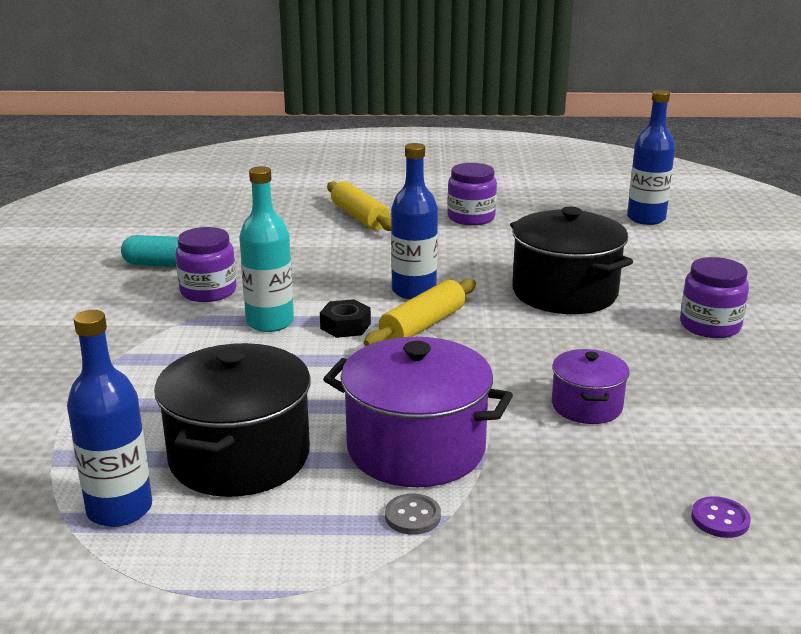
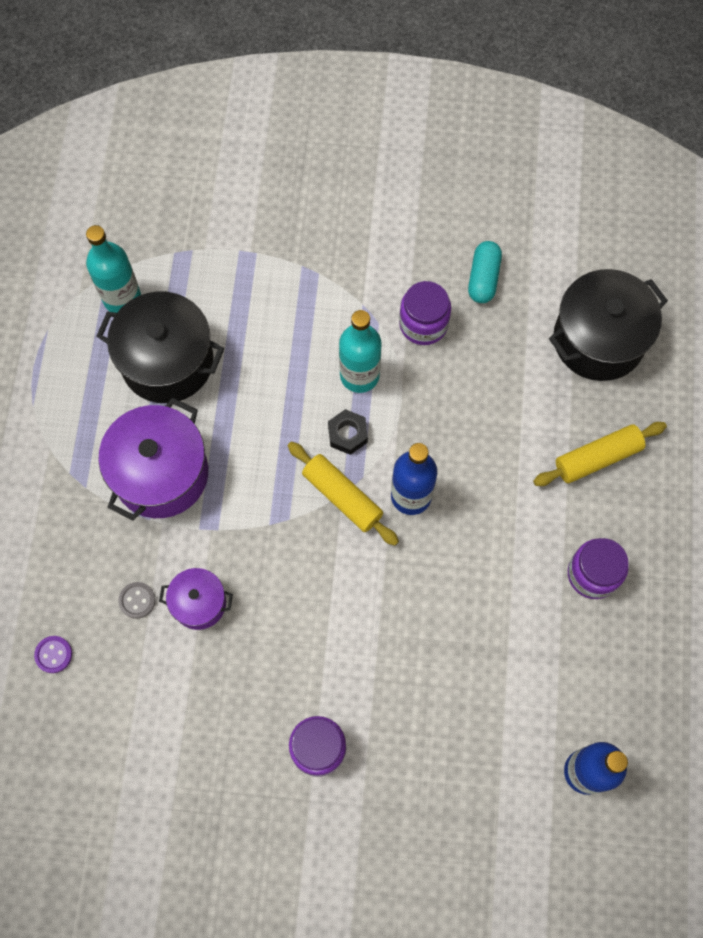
camera: 95 degrees right, 45 degrees up
(119, 509) = (122, 298): blue bottle -> turquoise bottle
(412, 516) = (88, 464): grey button -> grey button (137, 600)
(564, 292) = (398, 632): black pot -> black pot (598, 340)

